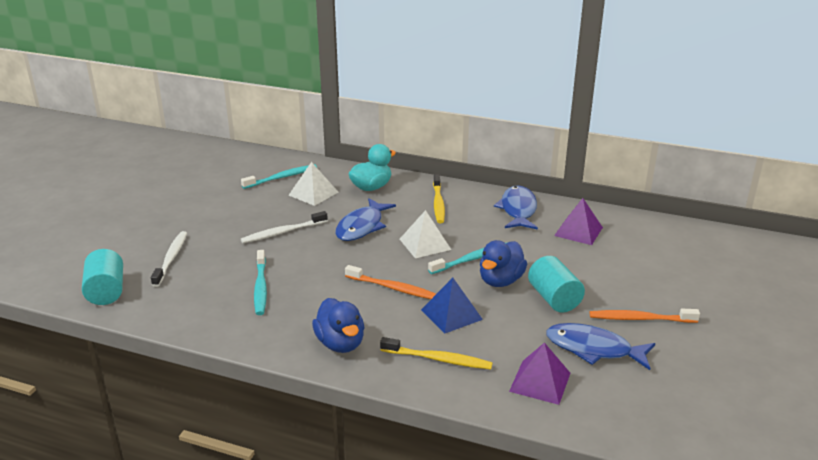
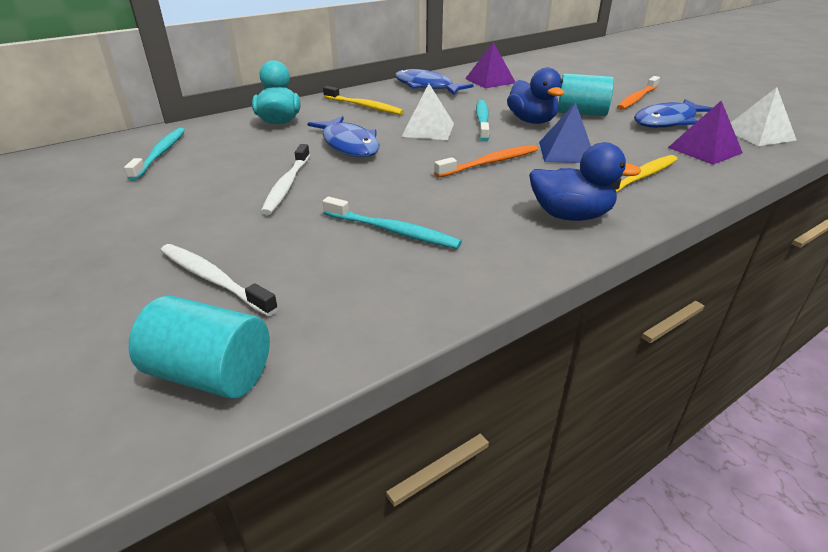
camera: 55 degrees left, 5 degrees up
(313, 193) = (233, 148): white pyramid -> white pyramid (758, 134)

